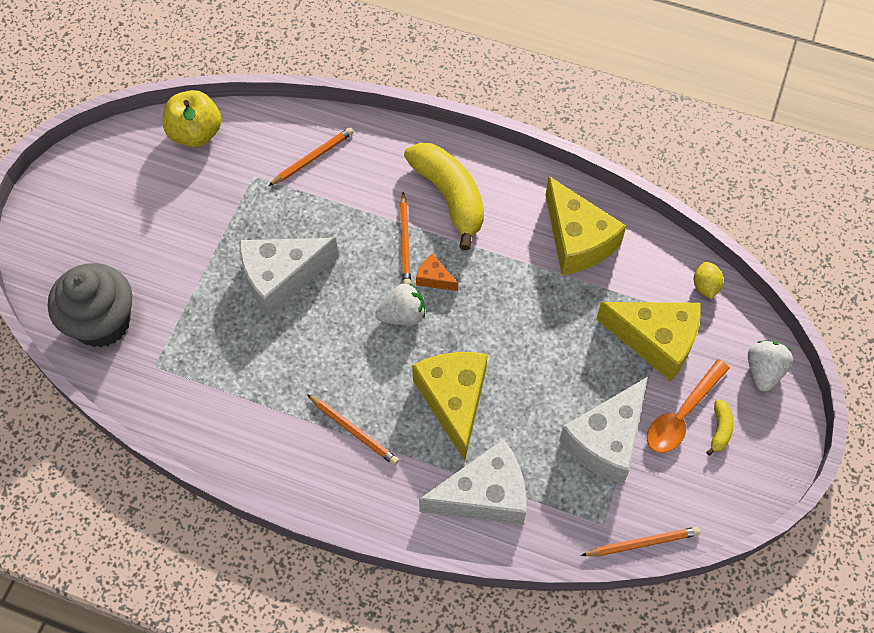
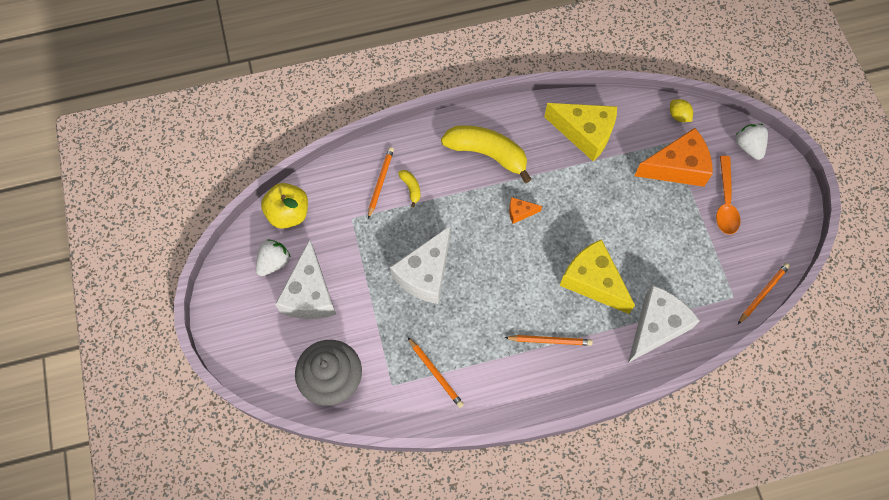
camera: 35 degrees left, 5 degrees up
(402, 315) = (520, 248): white strawberry -> white strawberry (274, 262)
(405, 242) = (483, 200): orange pencil -> orange pencil (436, 373)
(606, 441) = (697, 246): white cheese -> white cheese (310, 294)
(656, 340) = (677, 167): yellow cheese -> orange cheese
(719, 430) = (752, 197): yellow banana -> yellow banana (411, 188)

